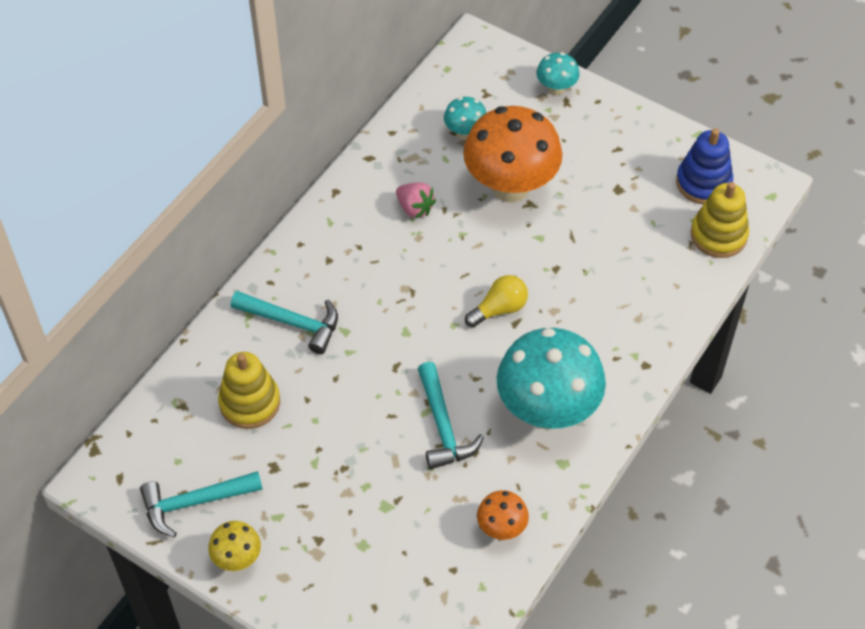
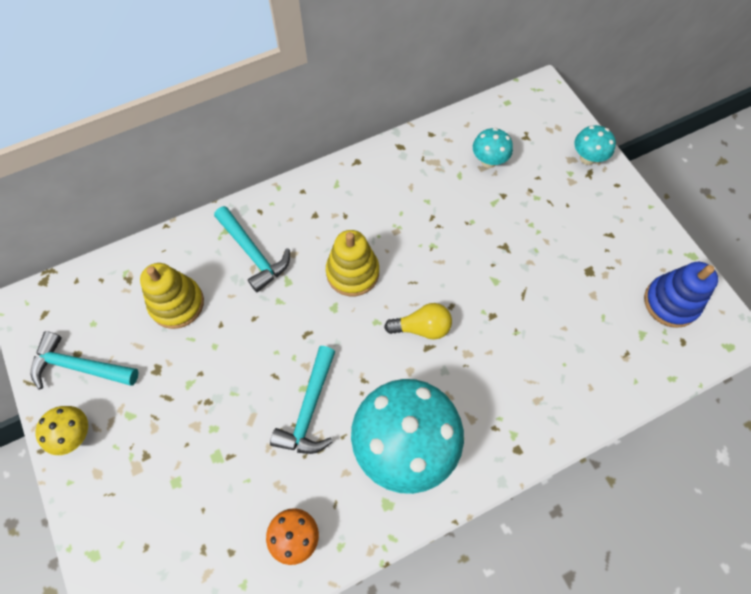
camera: 30 degrees right, 10 degrees up
(415, 208) = (409, 205): pink strawberry -> none
(510, 187) = (497, 224): orange mushroom -> none
(718, 235) = (657, 359): yellow stacking toy -> yellow stacking toy (352, 272)

